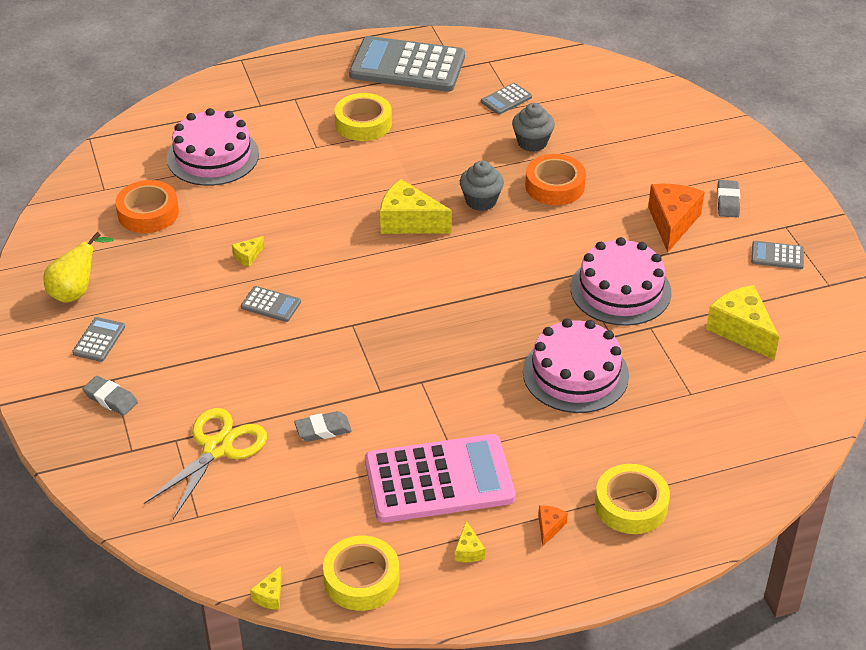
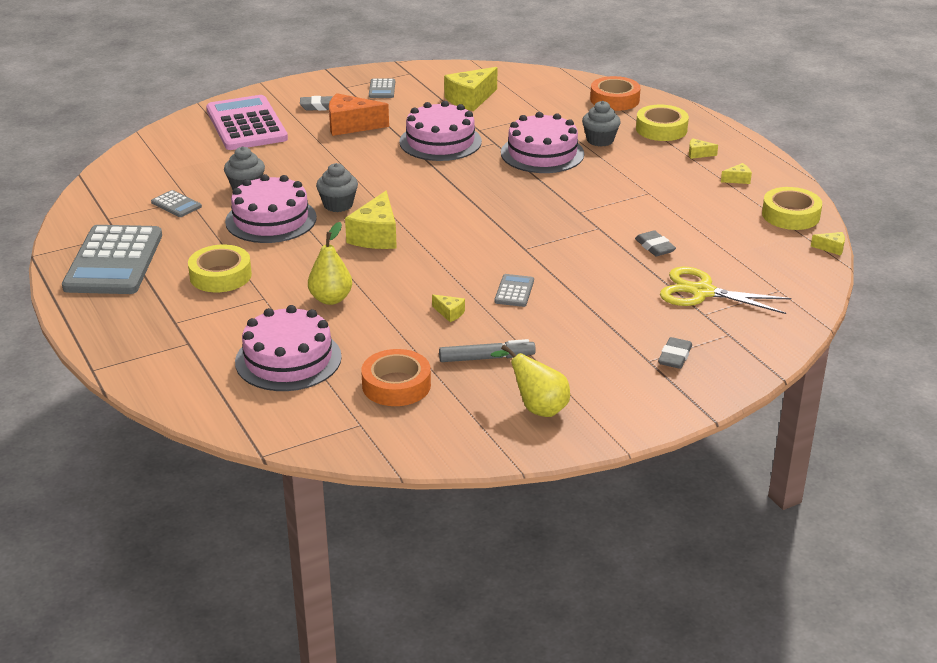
camera: 100 degrees left, 10 degrees down
(99, 340) = (601, 379): grey calculator -> none
(164, 271) = (486, 358): none -> grey marker
(300, 185) = (331, 299): none -> yellow pear
(439, 479) = (679, 195): pink calculator -> pink calculator (246, 124)
(461, 156) = (271, 219): none -> pink cake
(549, 527) = (698, 154): orange cheese -> yellow cheese
(554, 186) = (310, 174): orange tape -> orange tape (614, 100)
(605, 434) = (600, 140): none -> grey cupcake

